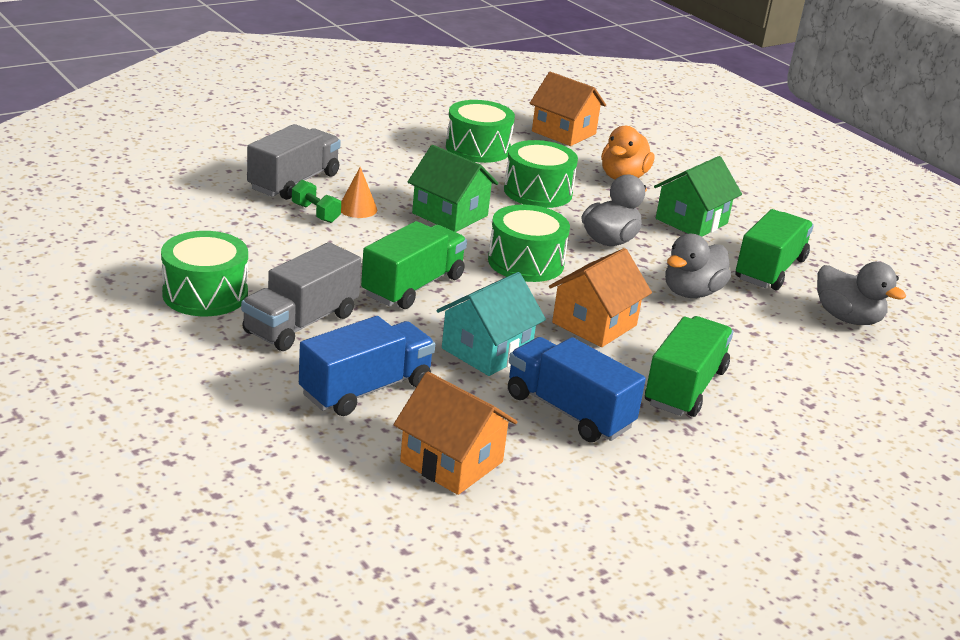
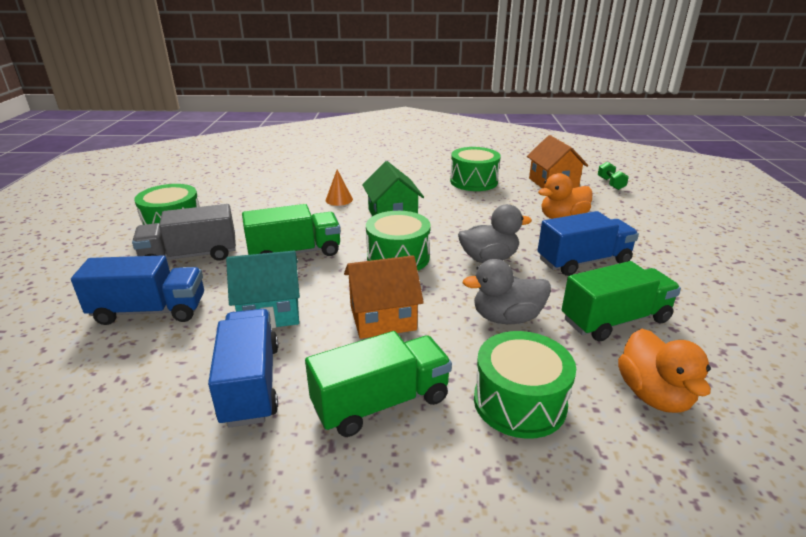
camera: 40 degrees right, 0 degrees up
(294, 182) = (326, 179): grey truck -> none
(315, 213) = (310, 197): green dumbbell -> green dumbbell (610, 184)
(451, 462) = (102, 390): orange house -> none
(538, 192) = (478, 214): green drum -> green drum (519, 402)
(691, 221) = (583, 261): green house -> blue truck
(847, 318) = (653, 395): grey duck -> orange duck

